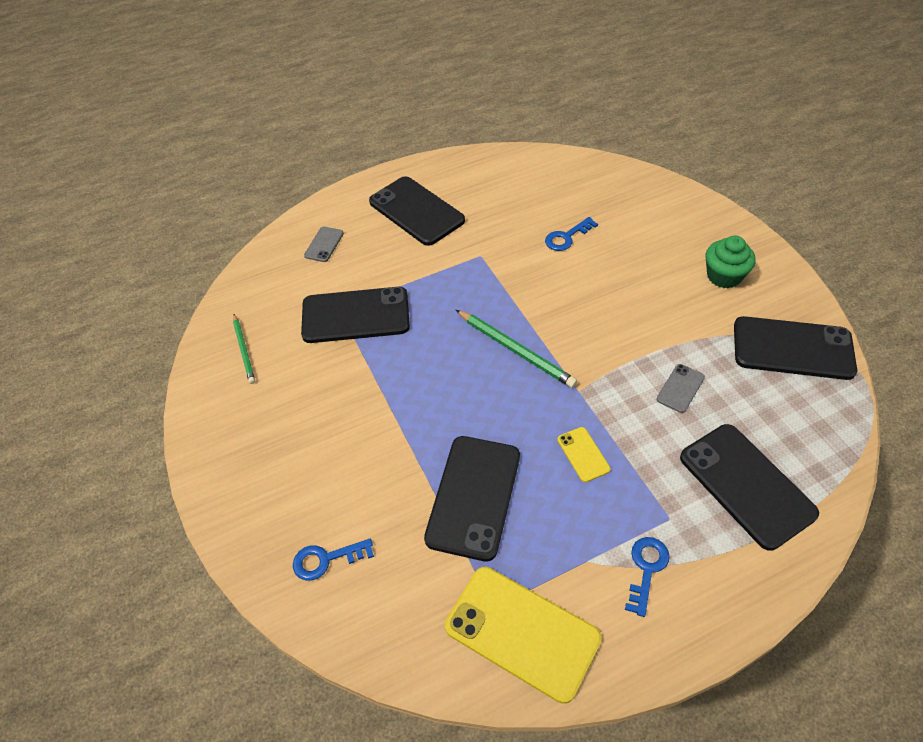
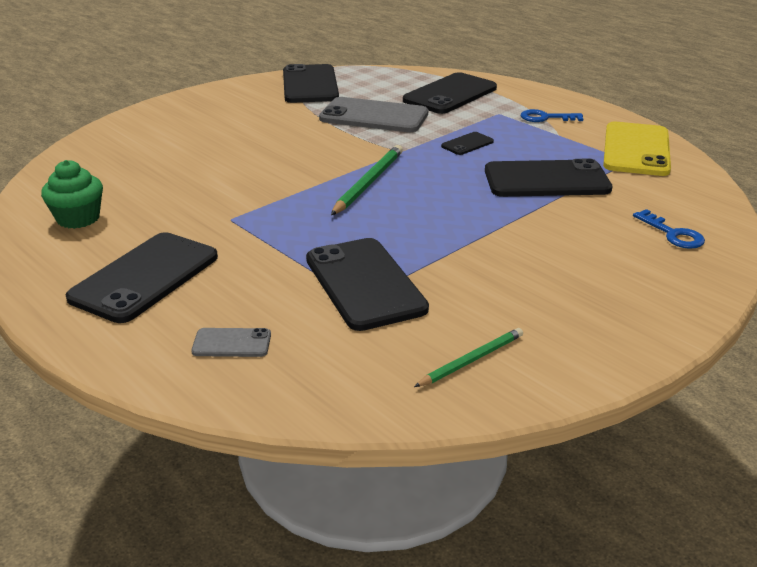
camera: 110 degrees left, 20 degrees down
(567, 237) = (188, 175): blue key -> none
(583, 454) = (467, 144): yellow phone -> black phone
(680, 388) = (374, 116): grey phone -> grey phone, size x2.15
(724, 276) = (232, 107): green cupcake -> green cupcake (78, 218)

